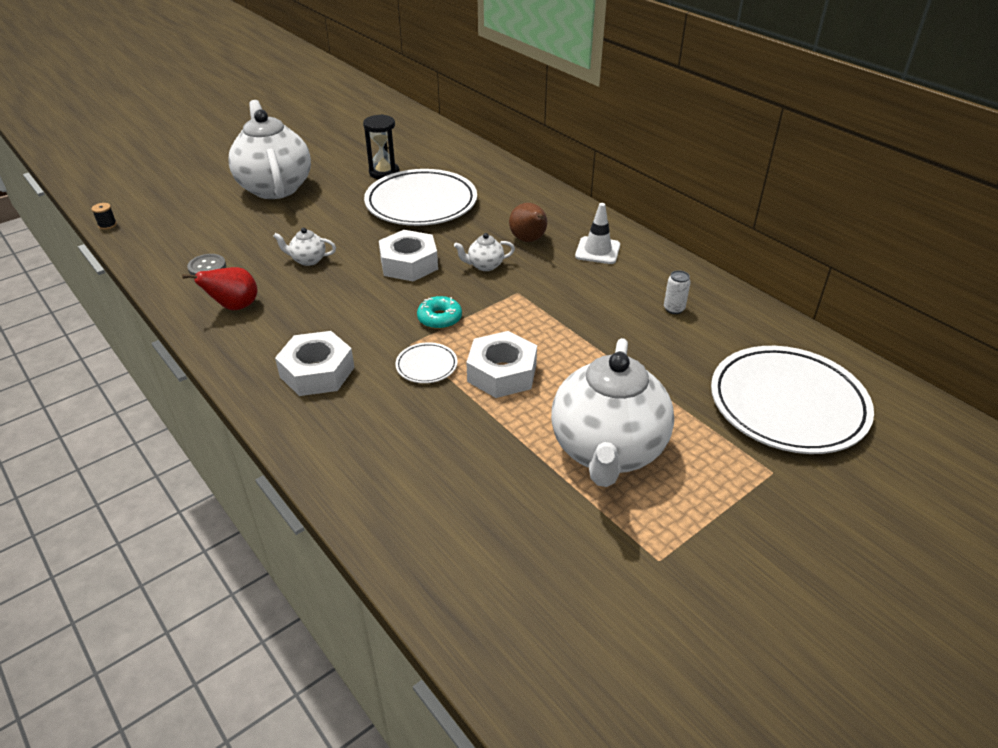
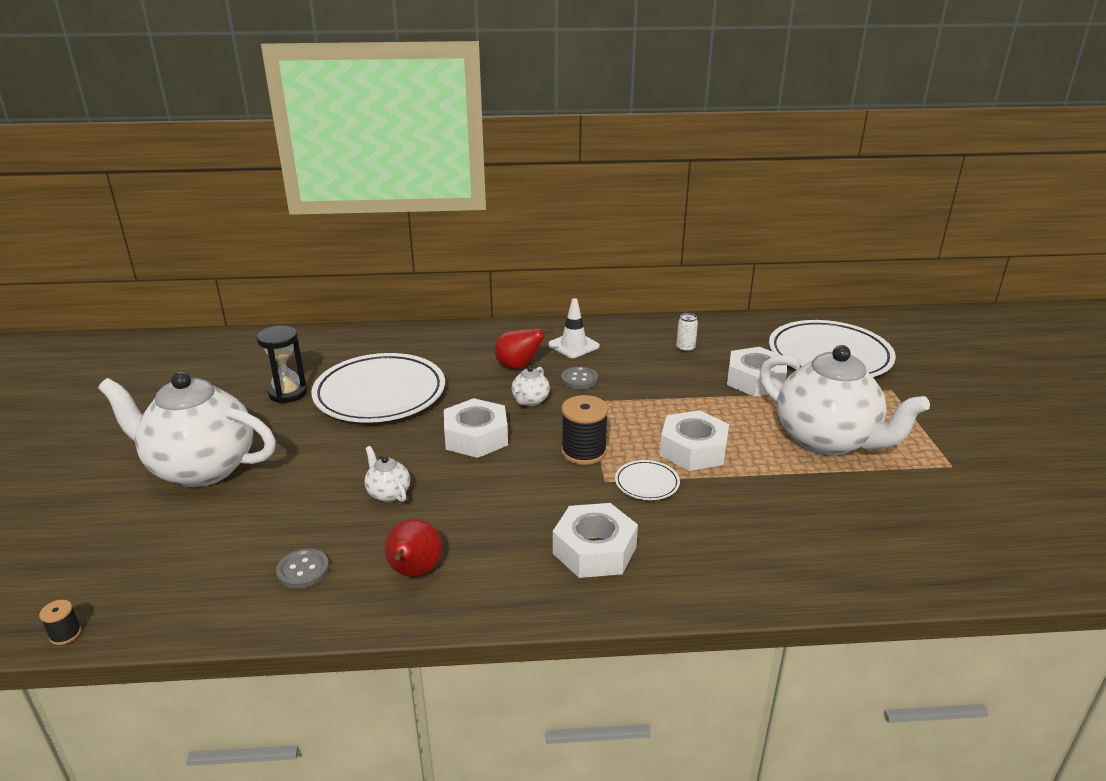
camera: 55 degrees left, 10 degrees down
(308, 260) = (388, 493): white teapot -> white teapot turned 105 degrees clockwise
(439, 318) = (583, 452): turquoise donut -> black spool
(529, 240) = (518, 367): brown pear -> red pear
(545, 275) = (579, 379): none -> grey button
(668, 370) = (755, 380): none -> white nut

